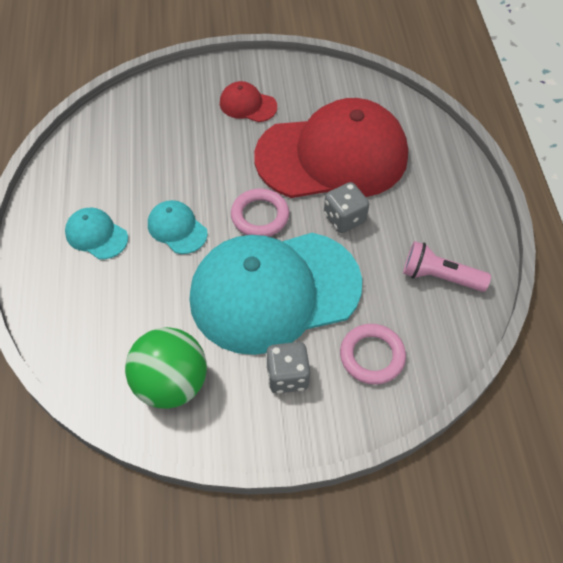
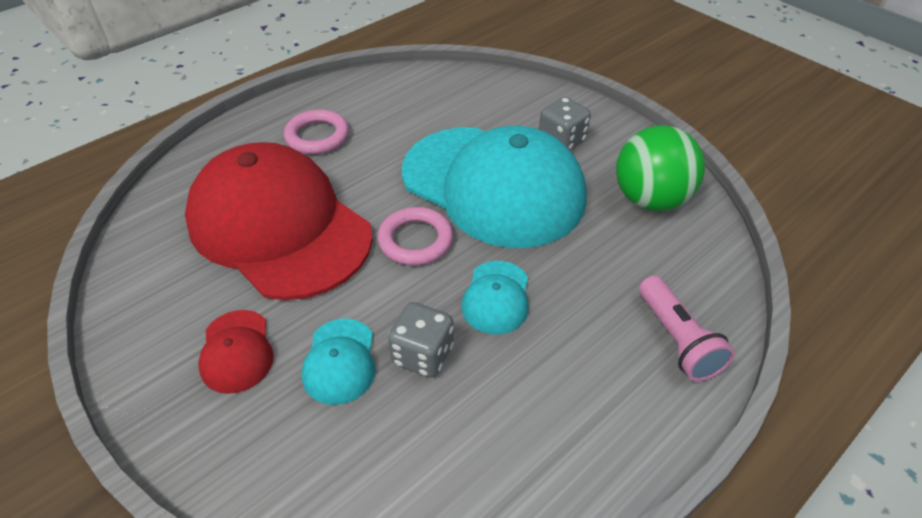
camera: 125 degrees left, 10 degrees down
(96, 235) = (579, 367): turquoise cap -> turquoise cap (340, 361)
(344, 218) = (363, 180): grey dice -> grey dice (422, 355)
(372, 356) = (493, 108): pink ring -> pink ring (317, 136)
(440, 277) = (379, 103): pink flashlight -> pink flashlight (677, 339)

